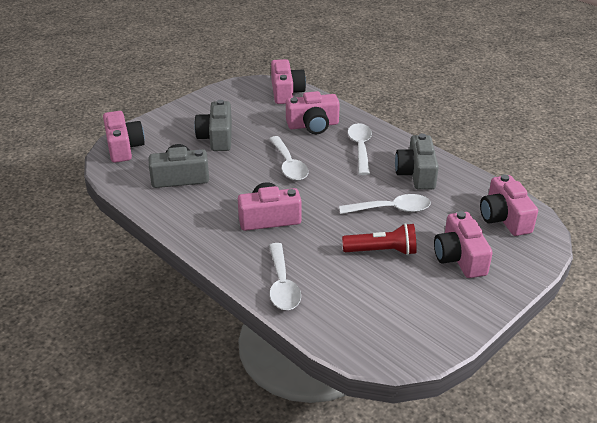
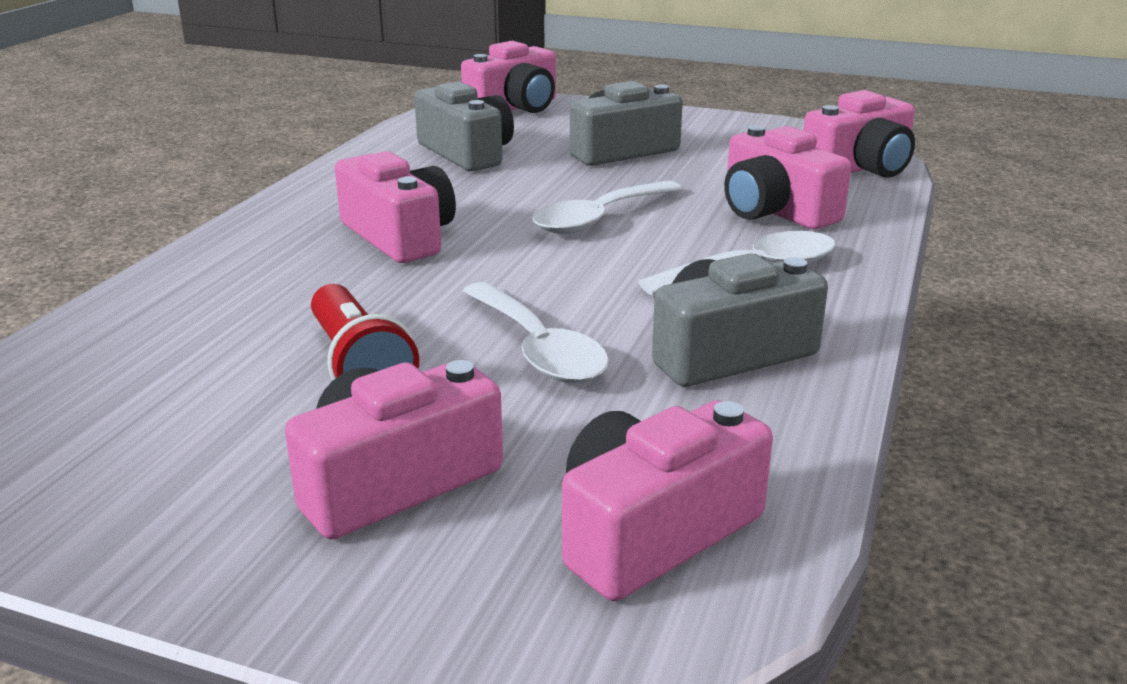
camera: 65 degrees right, 10 degrees down
(282, 285) = (188, 287): white spoon -> none

